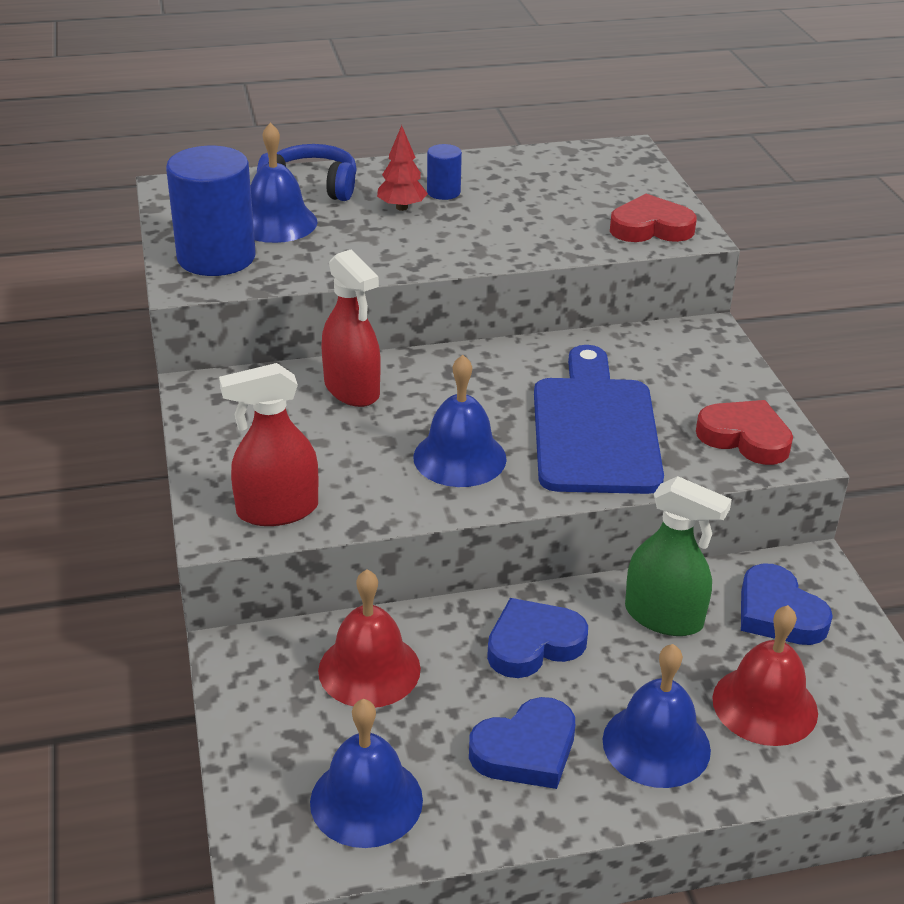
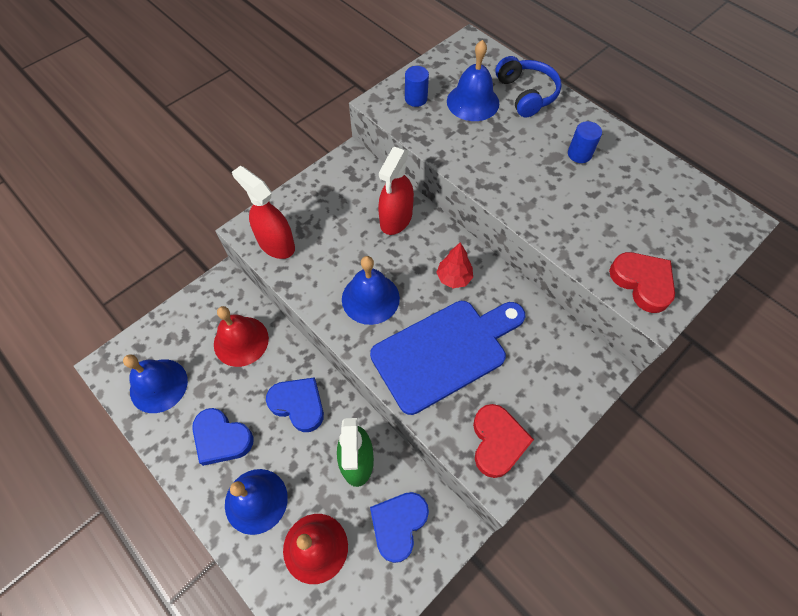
camera: 60 degrees right, 25 degrees up
(216, 257) = (416, 99): blue cylinder -> blue cylinder, size x0.47
(401, 207) = (541, 144): red tree -> red tree (454, 278)

